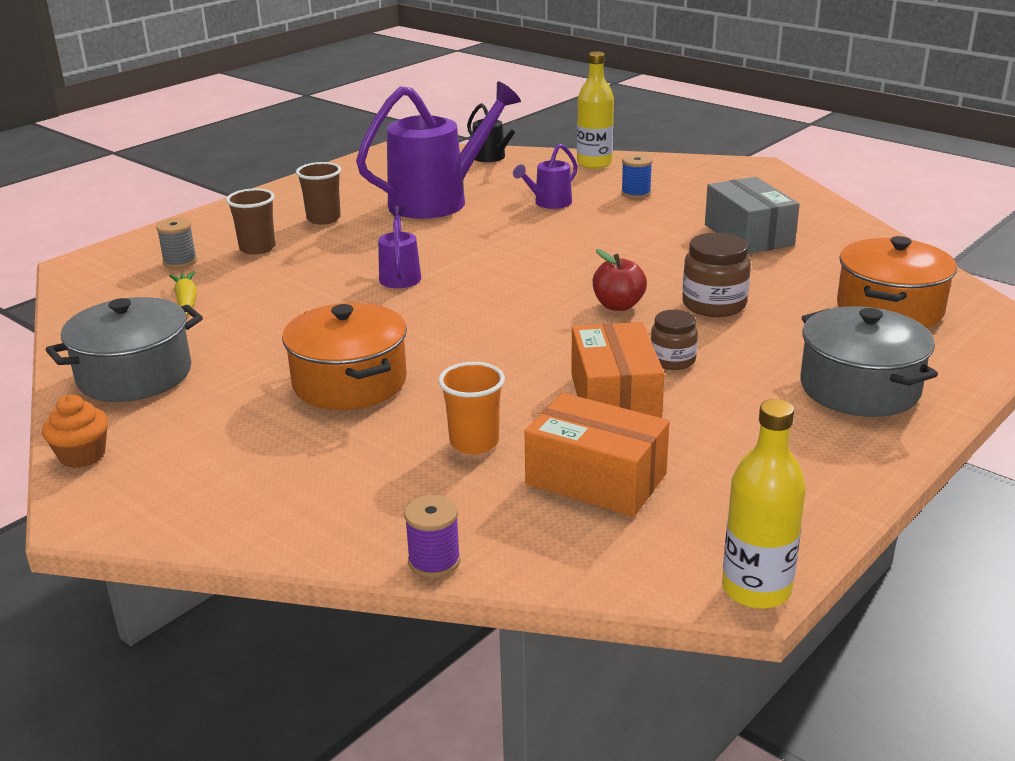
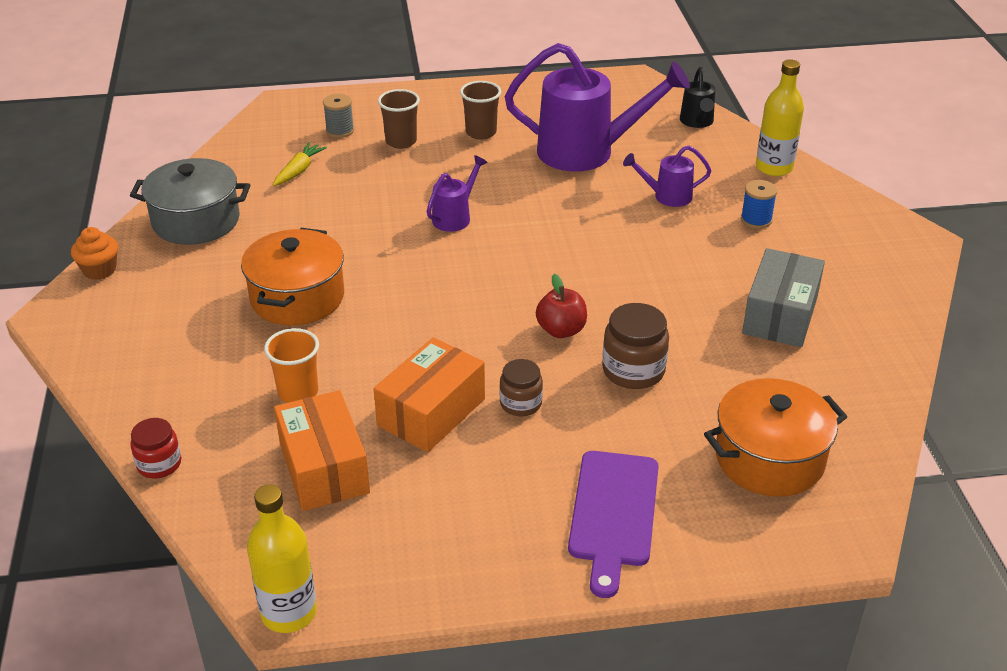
camera: 40 degrees right, 10 degrees up
(434, 561) = (159, 464): purple spool -> red jar
(859, 388) = (613, 514): grey pot -> purple cutting board

